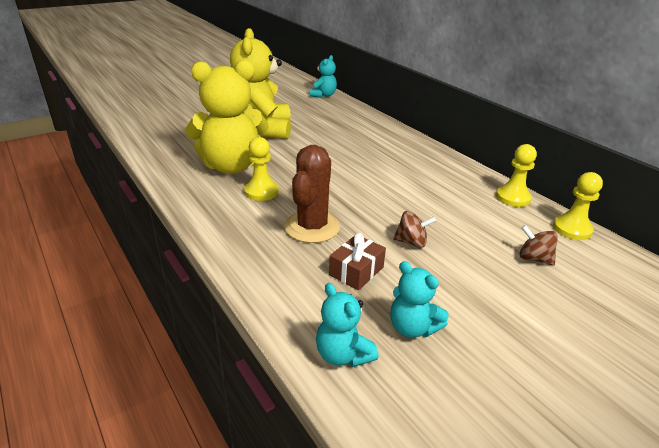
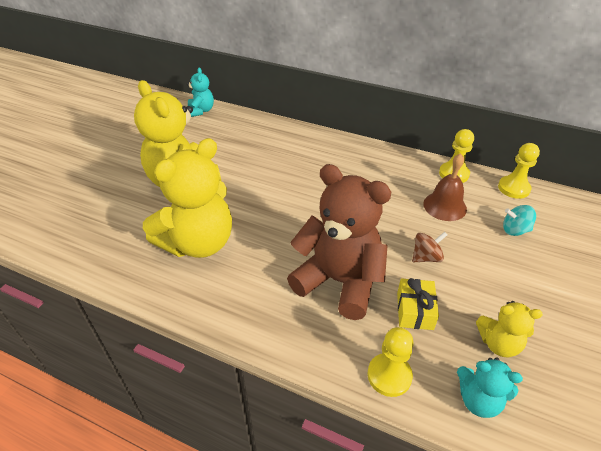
camera: 30 degrees left, 10 degrees up
(261, 192) = (258, 262): yellow pawn -> yellow pawn (389, 375)
(312, 227) = (339, 281): brown cactus -> brown teddy bear
(356, 271) = (415, 310): brown gift -> yellow gift
(412, 327) = (498, 343): turquoise teddy bear -> yellow teddy bear
(474, 216) = (445, 206): none -> brown bell
(534, 258) = (515, 230): brown spinning top -> turquoise spinning top

